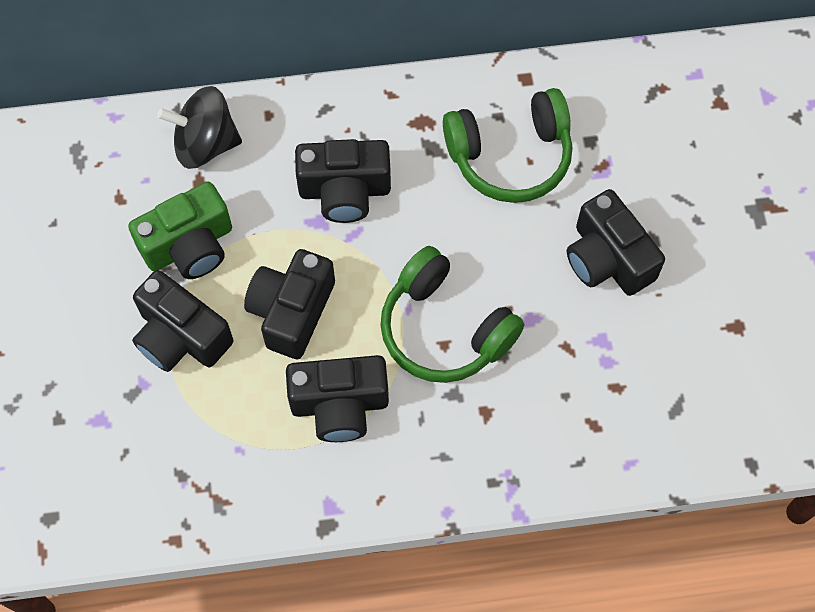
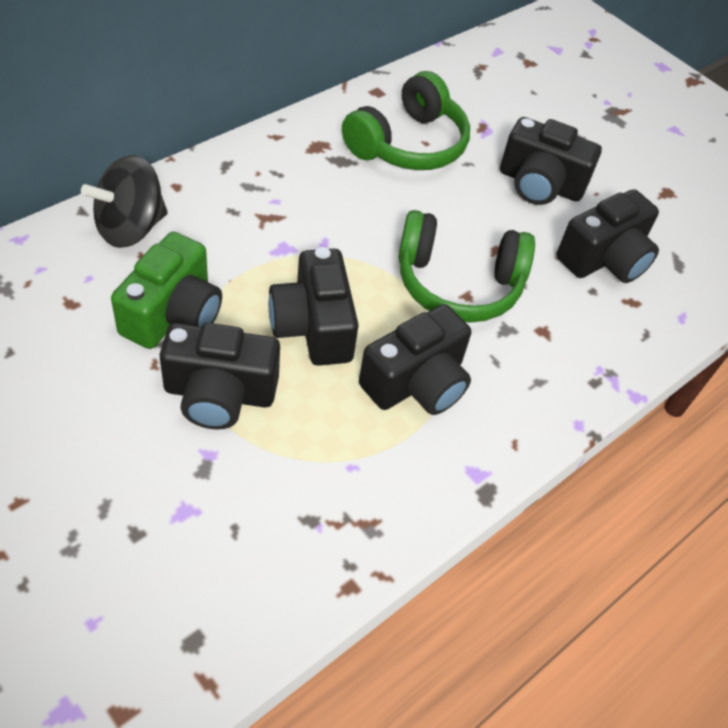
camera: 40 degrees left, 15 degrees down
(345, 191) = (290, 216): black camera -> black camera (605, 259)

